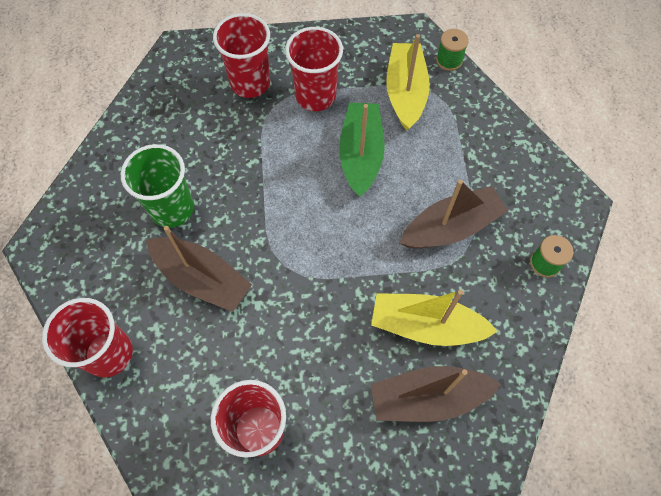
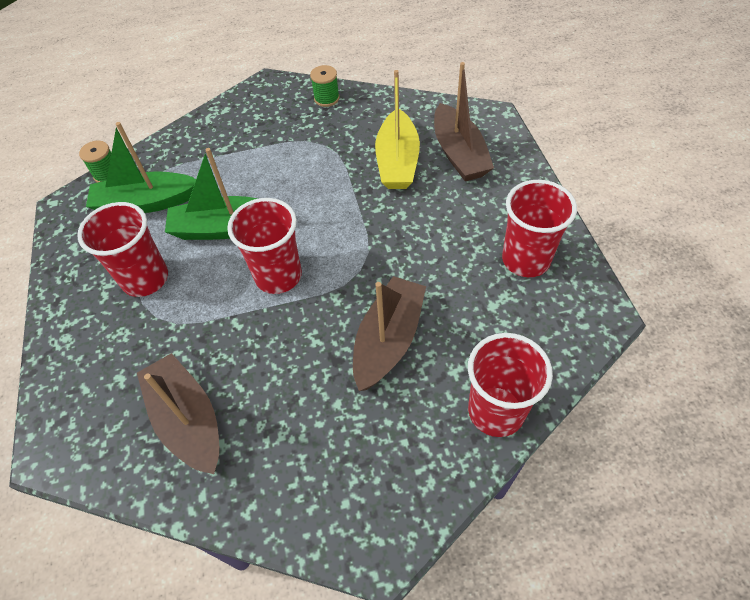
camera: 95 degrees left, 10 degrees down
(172, 209) = (306, 393): green cup -> none
(250, 83) = (120, 349): red cup -> red cup (278, 276)
(405, 92) = (146, 203): yellow boat -> green boat
(451, 227) = (300, 155): brown boat -> brown boat (188, 420)

